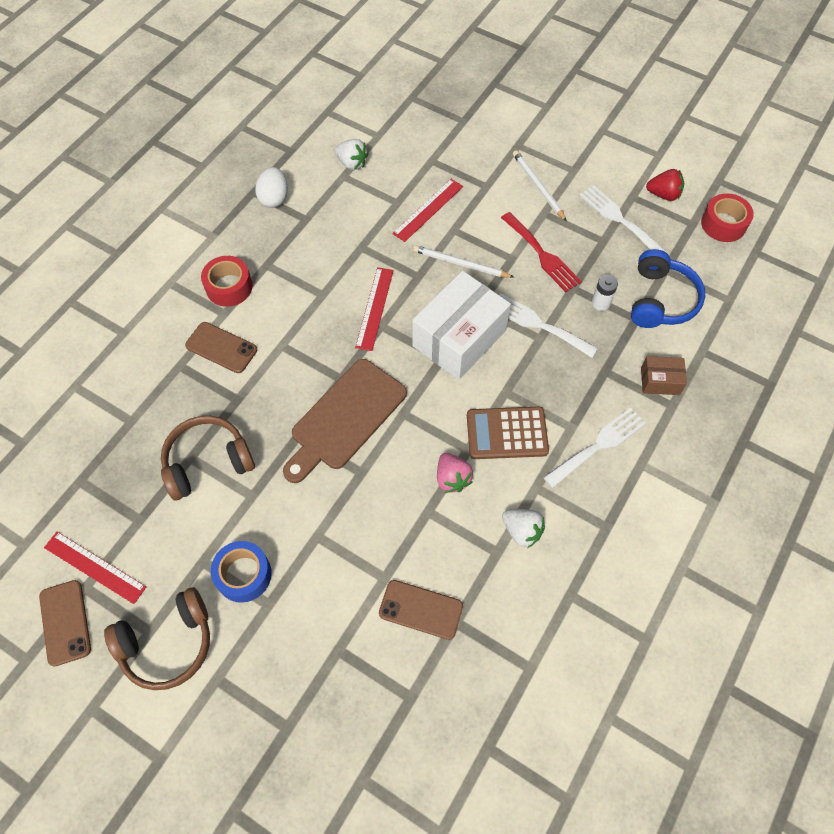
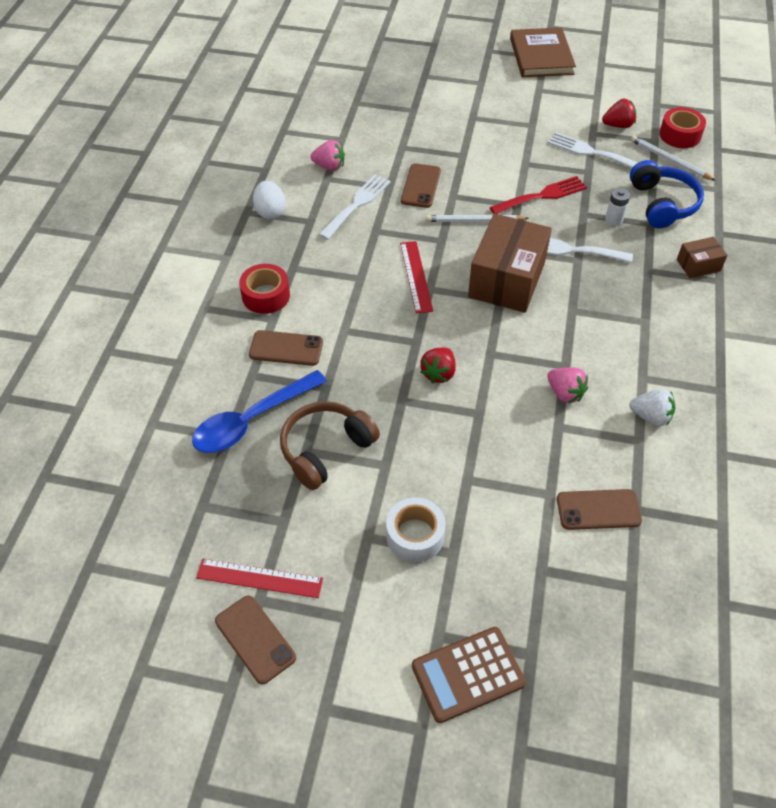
camera: 20 degrees left, 10 degrees down
(158, 411) = (252, 420): none -> blue spoon
(168, 643) = (372, 621): brown headphones -> none
(243, 575) = (415, 535): blue tape -> white tape
(345, 418) = (438, 373): brown cutting board -> red strawberry
(352, 163) = (329, 166): white strawberry -> pink strawberry
(428, 210) = (420, 186): red ruler -> brown phone
(459, 338) = (507, 279): white box -> brown box
(507, 433) = (592, 343): brown calculator -> brown calculator (468, 674)
(538, 187) = (508, 145): white pencil -> white pencil (670, 160)
(542, 255) = (542, 195): red fork -> red fork turned 60 degrees counterclockwise
(598, 445) = (676, 329): white fork -> white fork (357, 204)
(626, 90) = (541, 56): none -> brown book

